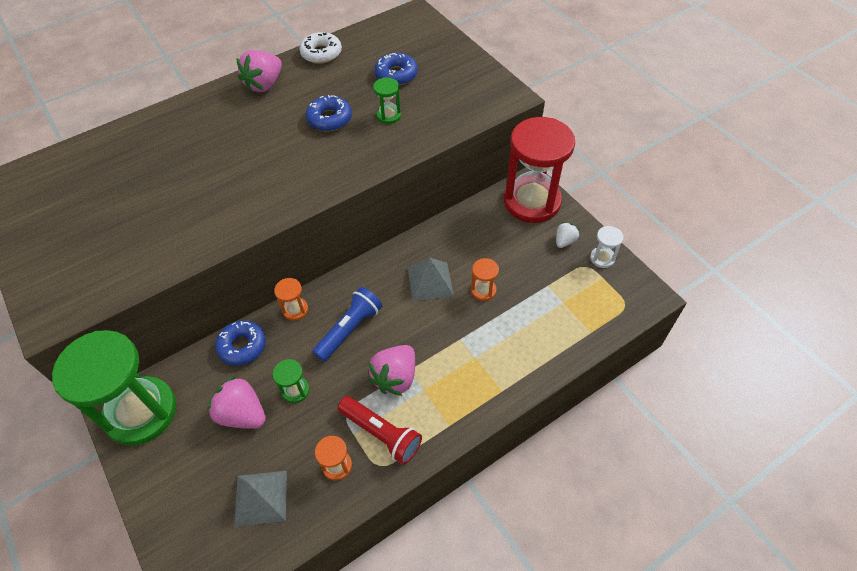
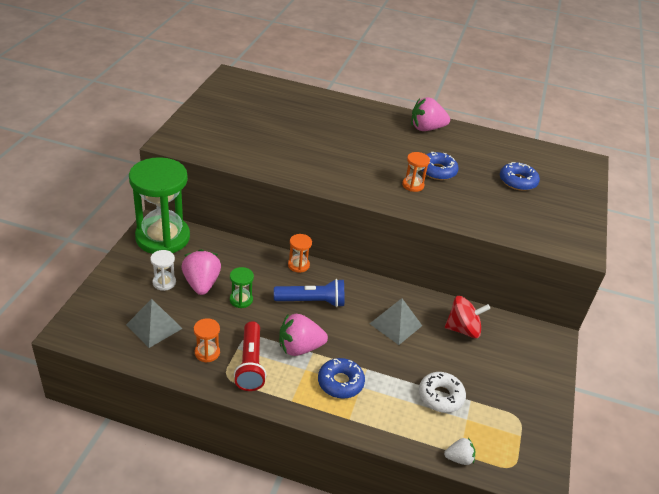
camera: 45 degrees right, 15 degrees down
(242, 346) = (247, 255): blue donut -> blue donut (340, 382)
(321, 53) = (486, 138): white donut -> white donut (440, 396)
(388, 115) = (477, 196): green hourglass -> none
(474, 236) = (463, 329): none -> red spinning top
(483, 290) = (422, 360): orange hourglass -> orange hourglass (413, 185)
(532, 201) = (537, 348): red hourglass -> none
(564, 241) = (525, 390): white strawberry -> white strawberry (459, 458)
(602, 258) = (539, 426): white hourglass -> white hourglass (164, 282)

